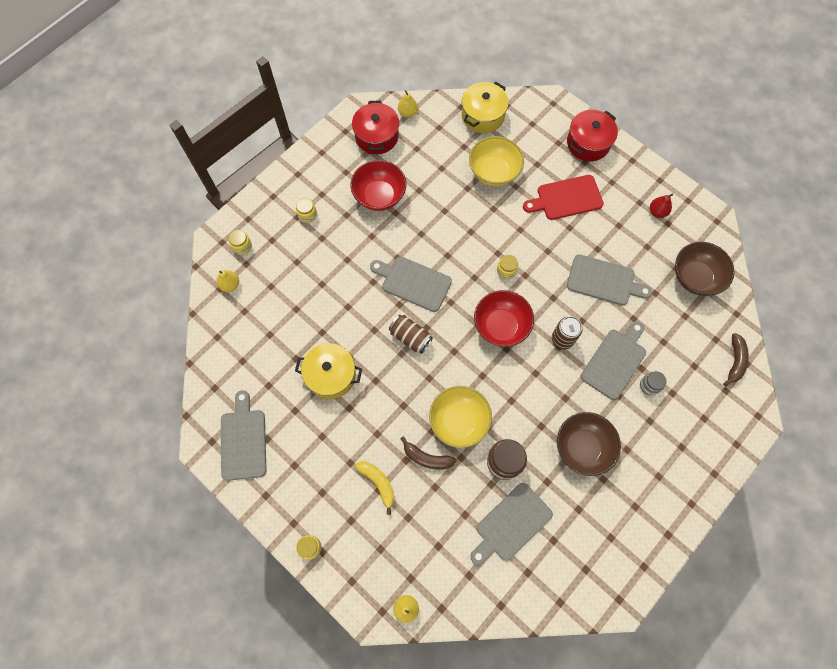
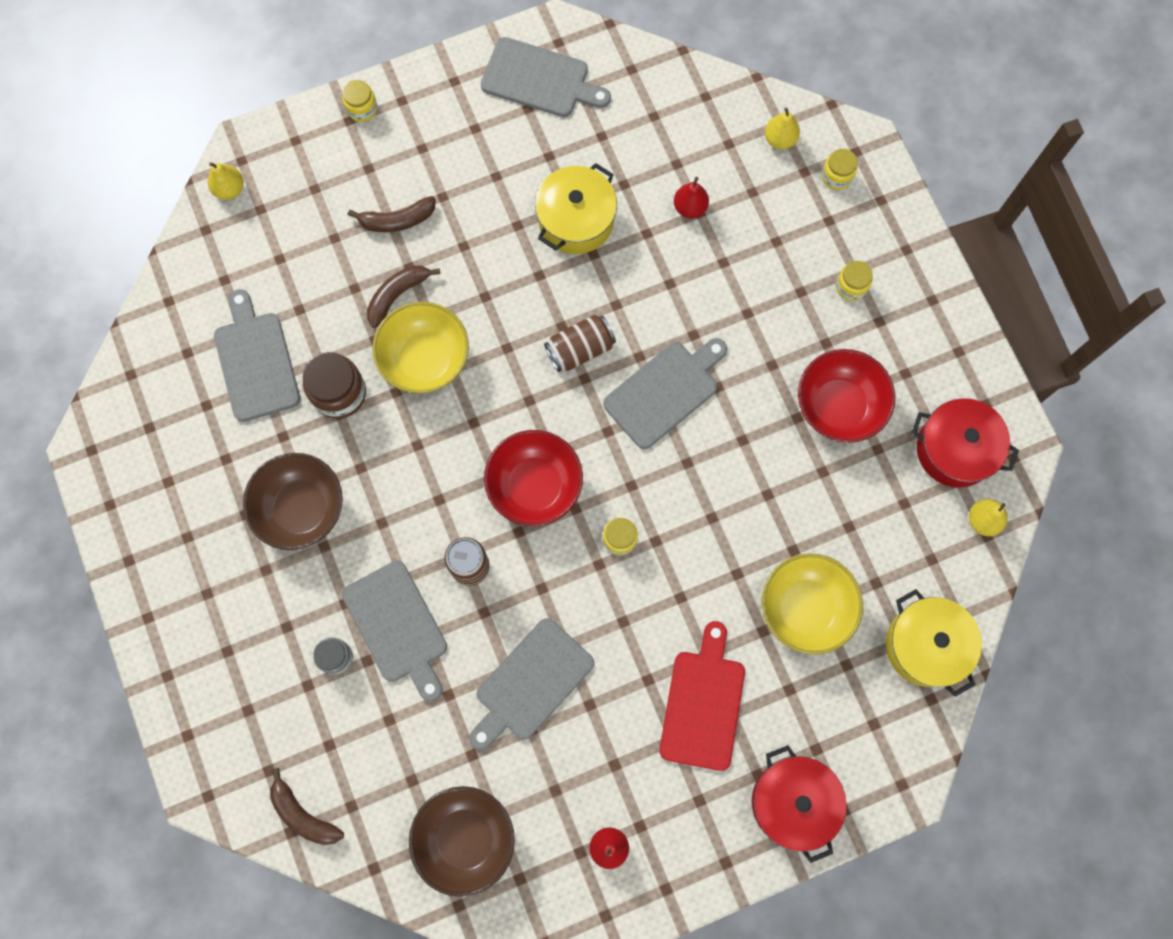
camera: 115 degrees right, 5 degrees up
(295, 315) = (690, 207): none -> red pear
(378, 483) = (397, 220): yellow banana -> brown banana

